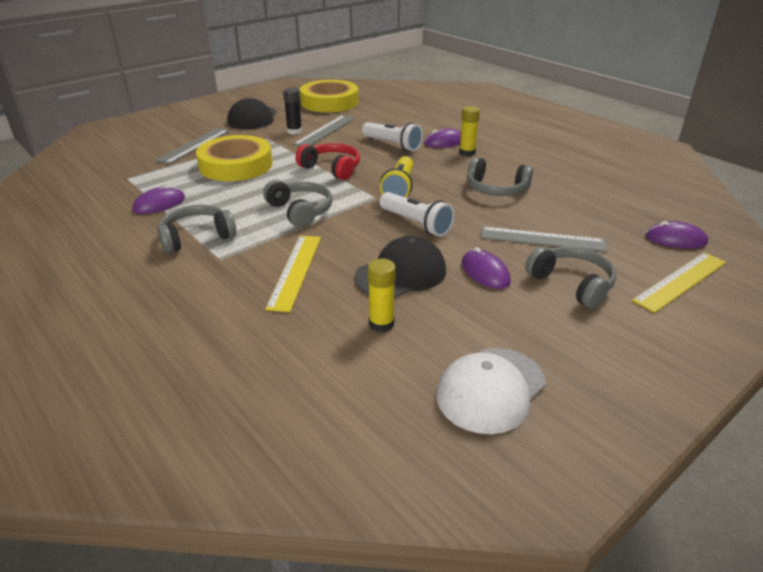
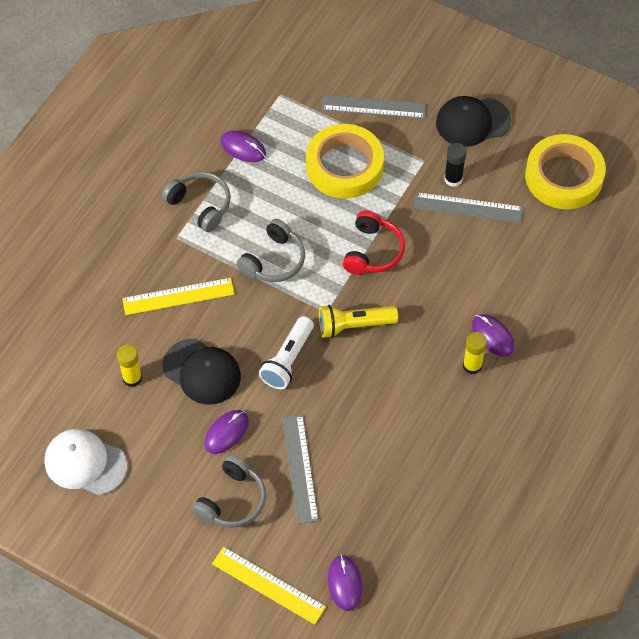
camera: 70 degrees right, 25 degrees up
(393, 145) = (460, 287): white flashlight -> none
(496, 189) = (389, 412): grey headphones -> none

